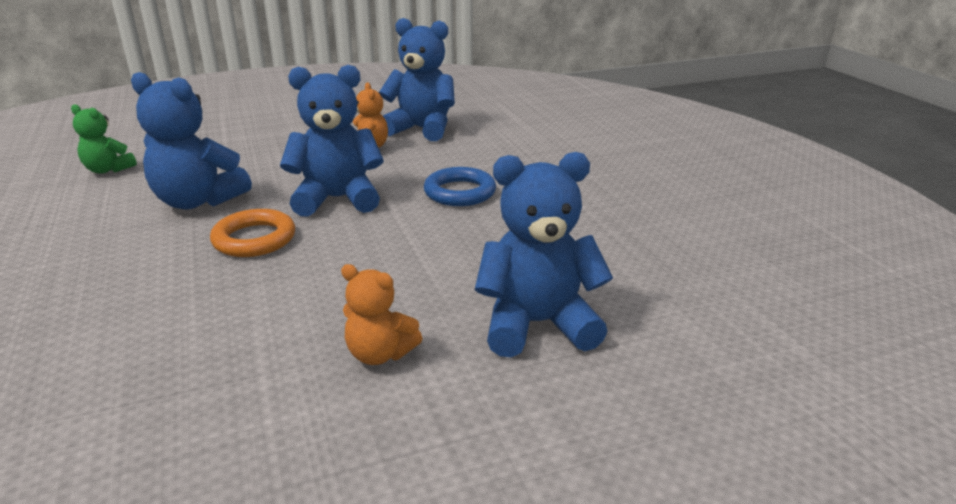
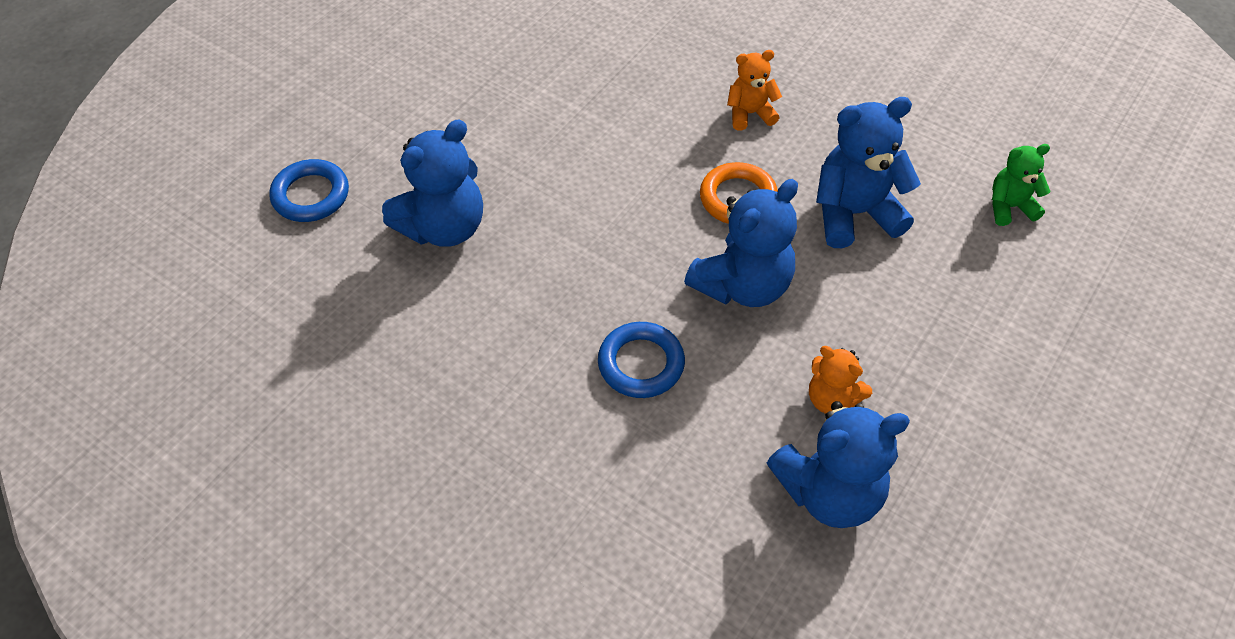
camera: 145 degrees right, 25 degrees up
(380, 354) = (526, 153): orange teddy bear -> orange teddy bear (750, 114)
(687, 428) = (311, 195): none -> blue ring

